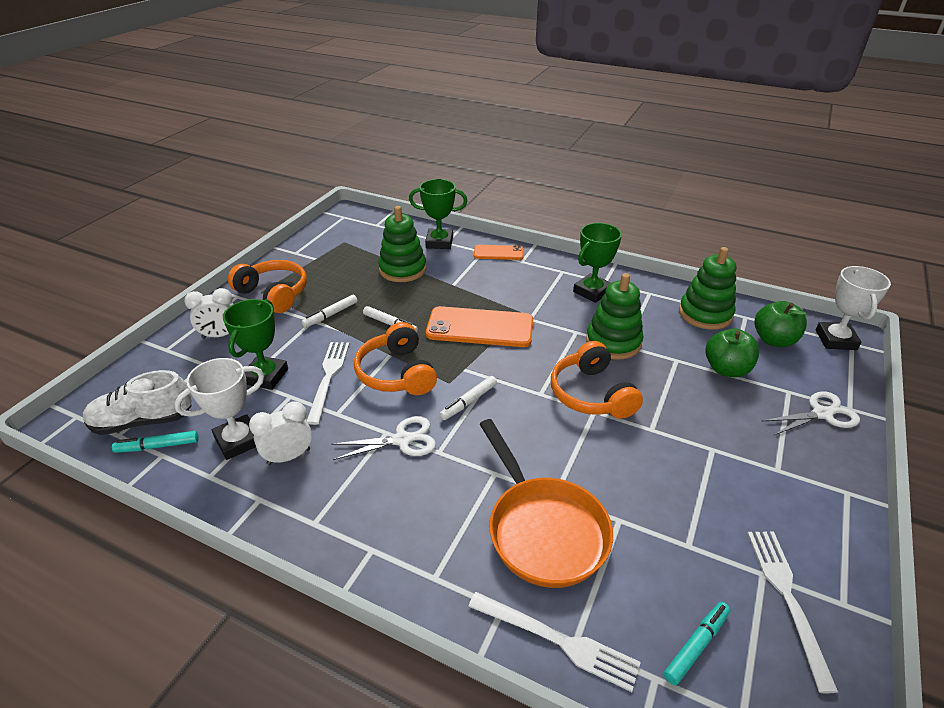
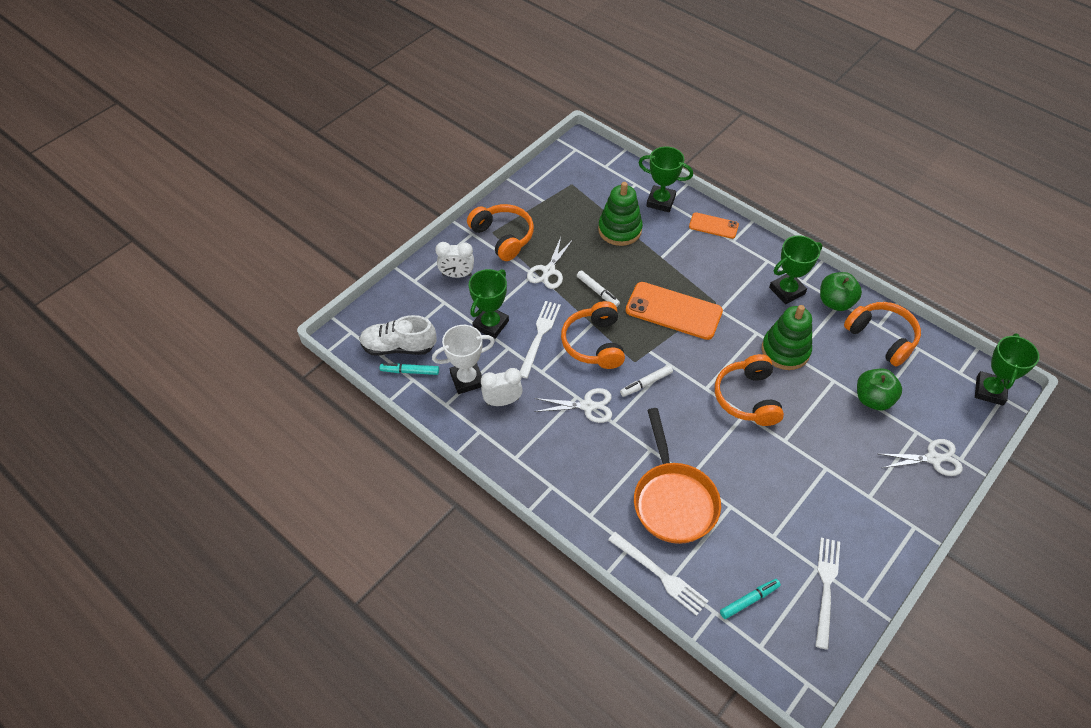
camera: 15 degrees right, 15 degrees up
(330, 315) = (549, 271): white marker -> white scissors
(705, 314) = (882, 338): green stacking toy -> orange headphones
(774, 340) = (931, 379): green apple -> green apple (835, 302)
(835, 340) = (989, 391): white trophy -> green trophy

